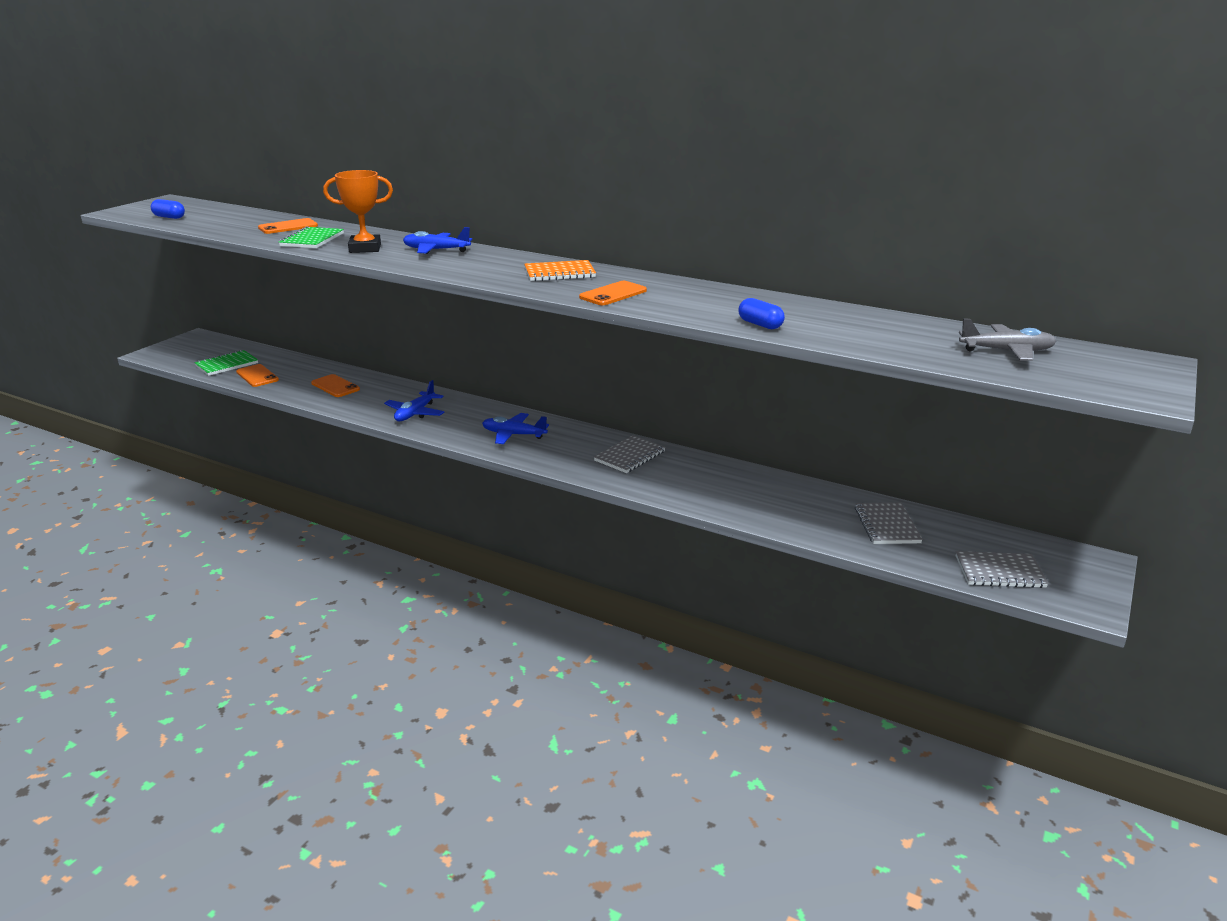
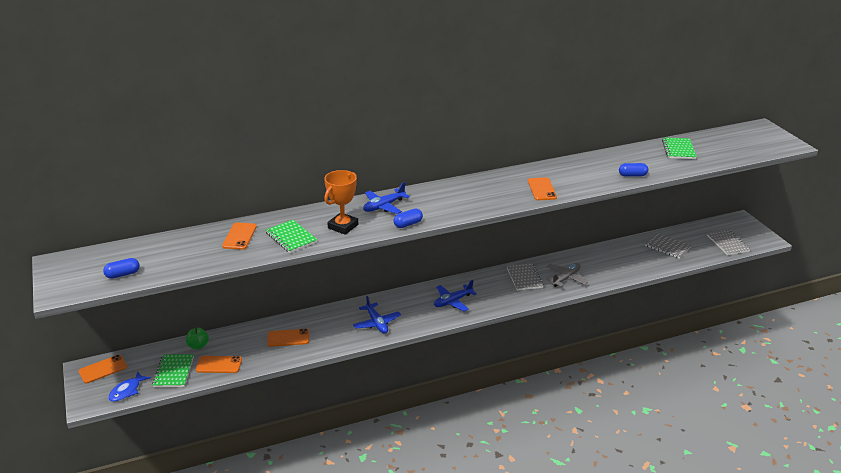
camera: 50 degrees left, 5 degrees up
(180, 359) = (127, 391): none -> blue fish
(203, 341) = (103, 369): none -> orange phone
(277, 359) = (198, 346): none -> green apple
(412, 266) = (408, 224): none -> blue capsule
(559, 273) = (485, 189): orange notebook -> none
(911, 331) = (678, 149): none -> green notebook
(999, 572) = (728, 243): grey notebook -> grey notebook turned 60 degrees counterclockwise
(1006, 351) = (722, 144): grey plane -> grey plane (566, 278)

